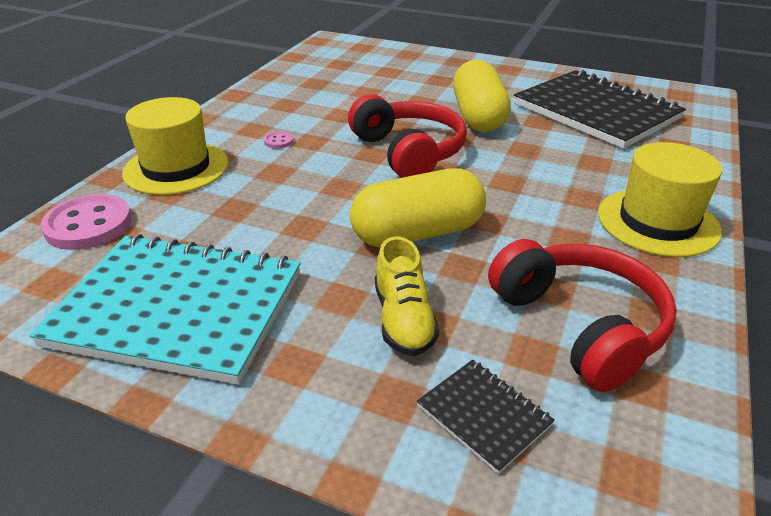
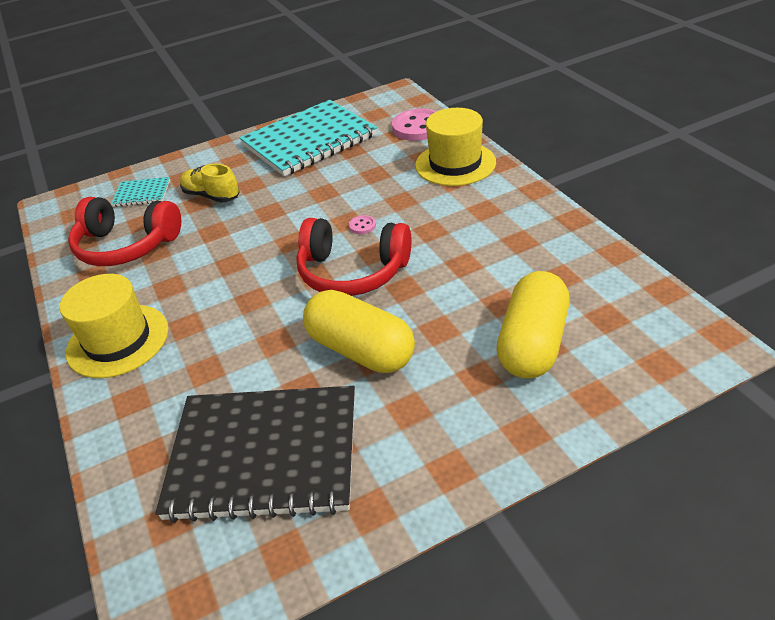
camera: 135 degrees right, 5 degrees up
(279, 141) = (447, 215): pink button -> pink button (362, 226)
(418, 233) = (259, 229): yellow capsule -> yellow capsule (532, 343)
(484, 415) = (142, 193): black notebook -> turquoise notebook

